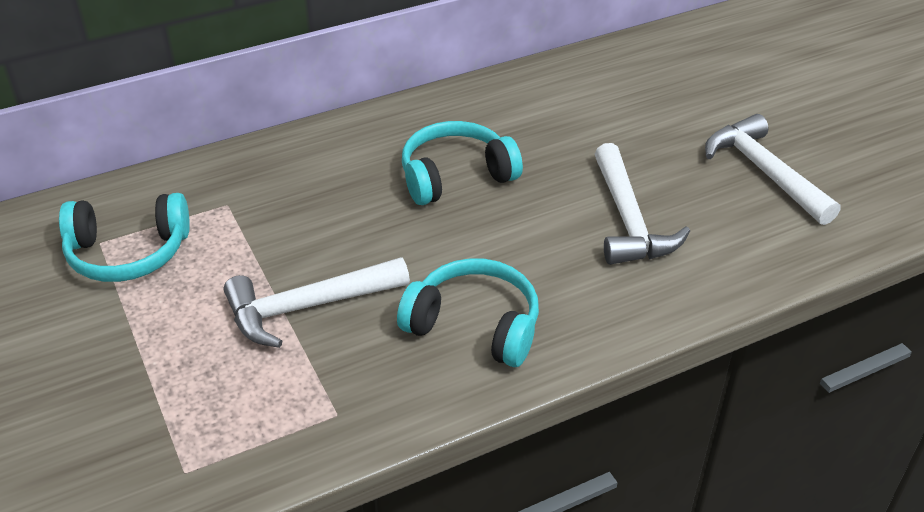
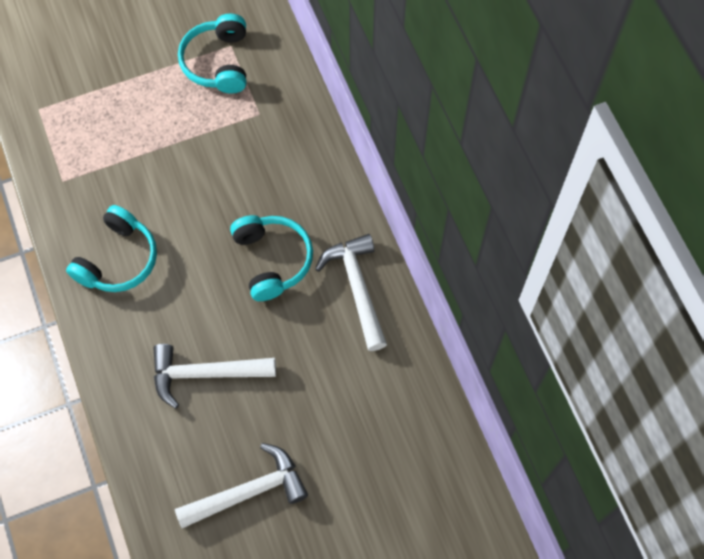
camera: 95 degrees right, 25 degrees up
(307, 307) = (151, 164): white hammer -> white hammer (357, 288)

